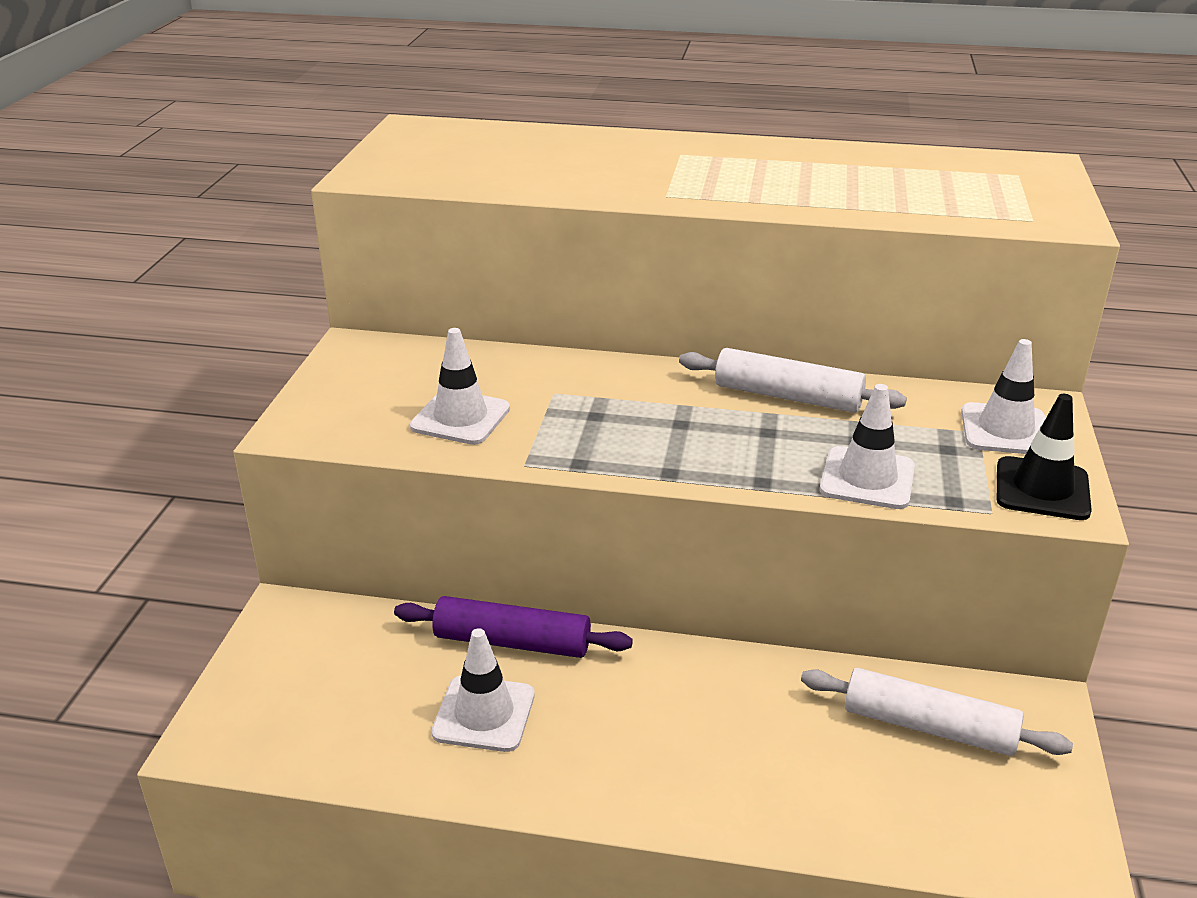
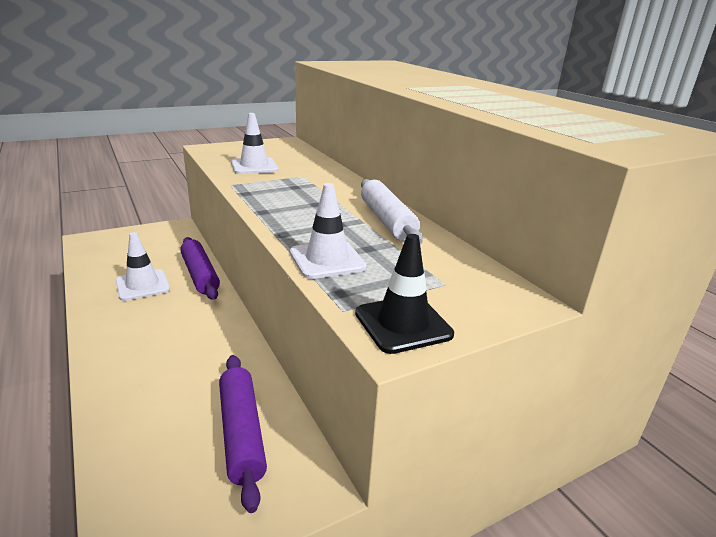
camera: 50 degrees right, 5 degrees down
(928, 727) = (241, 433): white rolling pin -> purple rolling pin
(1005, 430) = (464, 293): white traffic cone -> none

